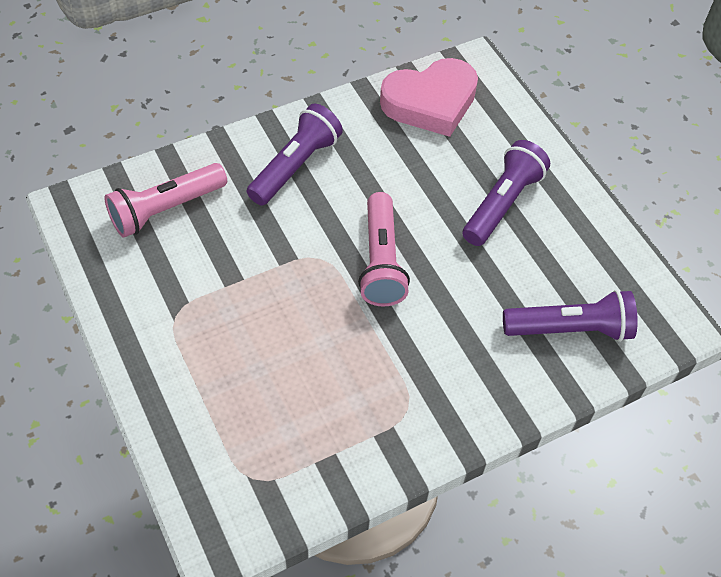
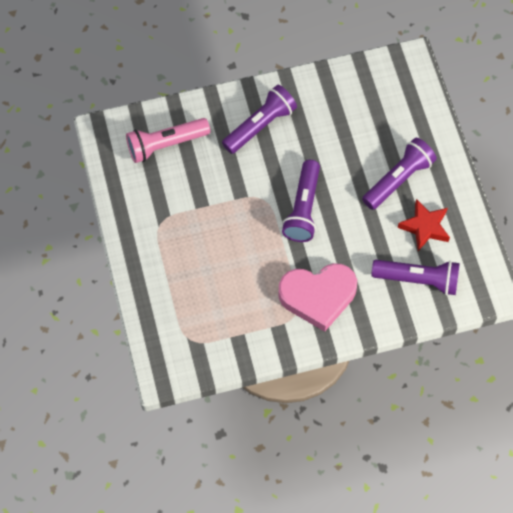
camera: 15 degrees right, 10 degrees up
(381, 261) = (303, 208): pink flashlight -> purple flashlight
(430, 102) = (368, 89): pink heart -> pink heart (318, 296)
(557, 258) = (425, 227): none -> red star

